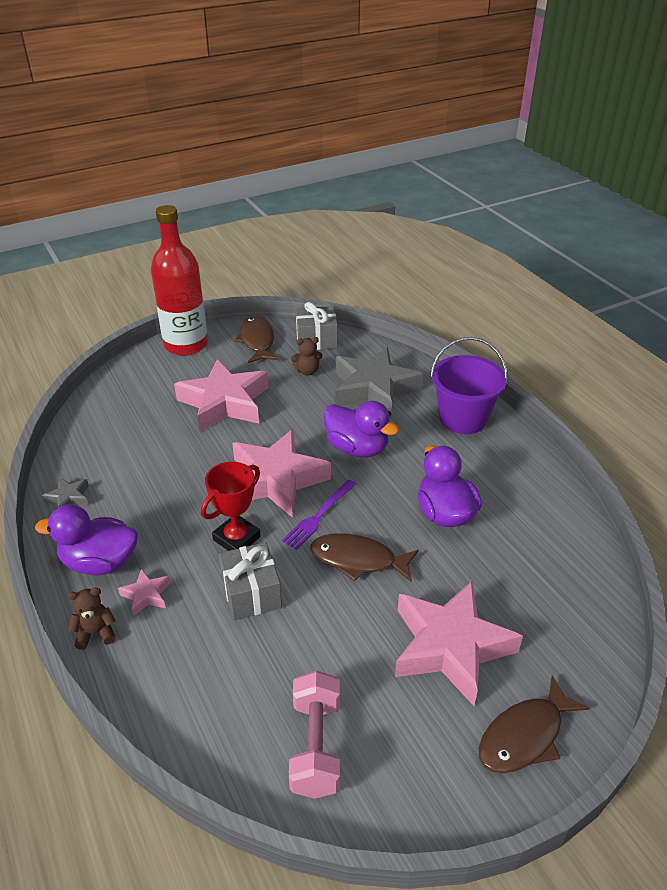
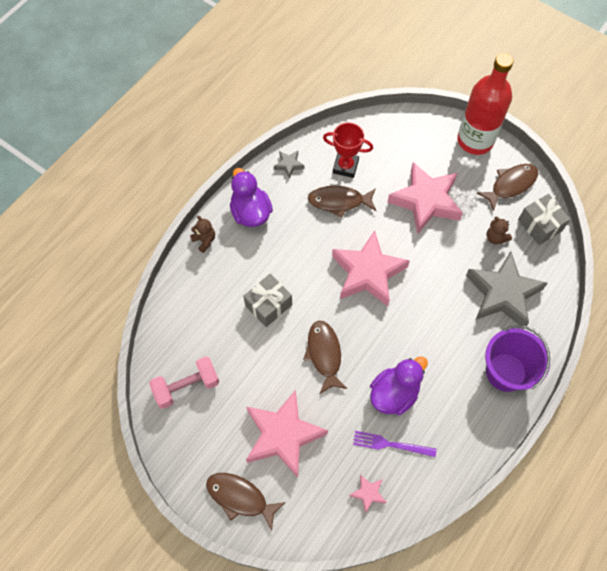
camera: 65 degrees right, 25 degrees up
(146, 595) = (240, 250): pink star -> pink star (368, 493)
(162, 471) = (339, 201): none -> brown fish
(236, 538) = (305, 275): red trophy -> red trophy (345, 166)
(318, 516) = (349, 314): purple fork -> purple fork (390, 444)
(357, 448) = (428, 310): purple duck -> none

